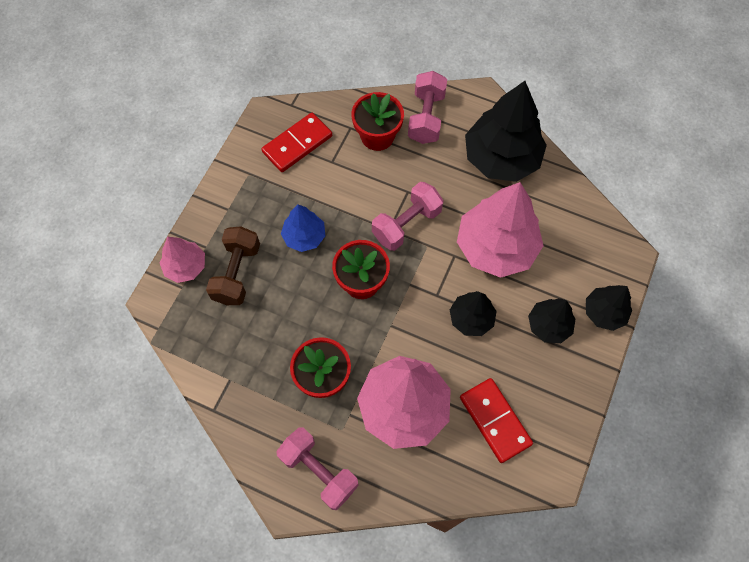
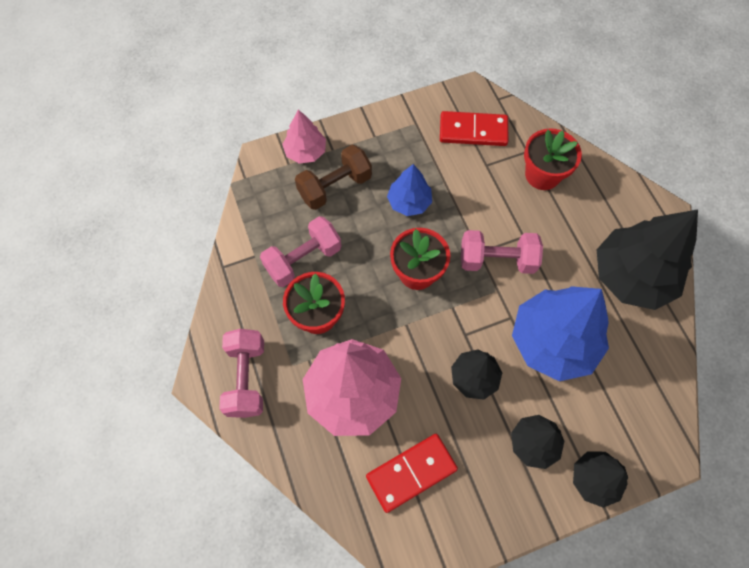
camera: 45 degrees right, 0 degrees up
(426, 117) = (598, 192): pink dumbbell -> pink dumbbell (303, 259)
(495, 247) = (553, 341): pink tree -> blue tree
(495, 420) = (411, 473): red domino -> red domino turned 45 degrees clockwise

